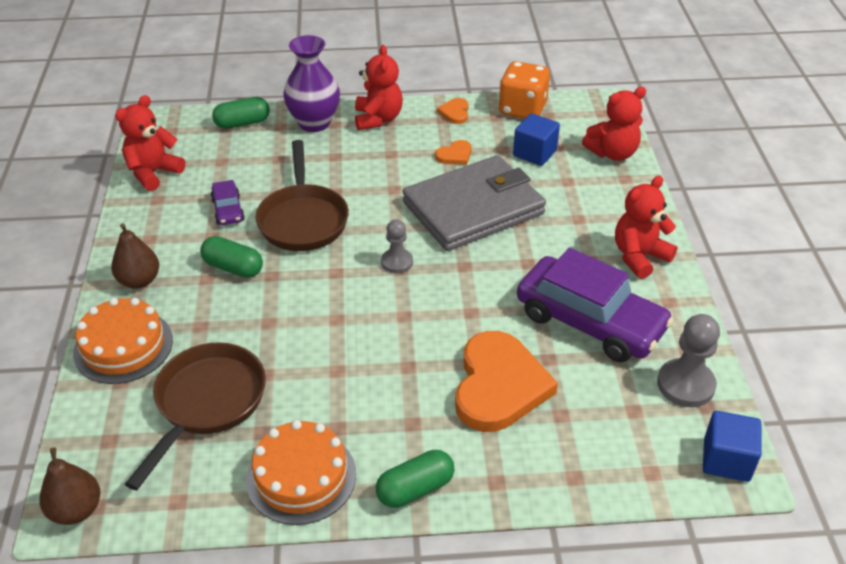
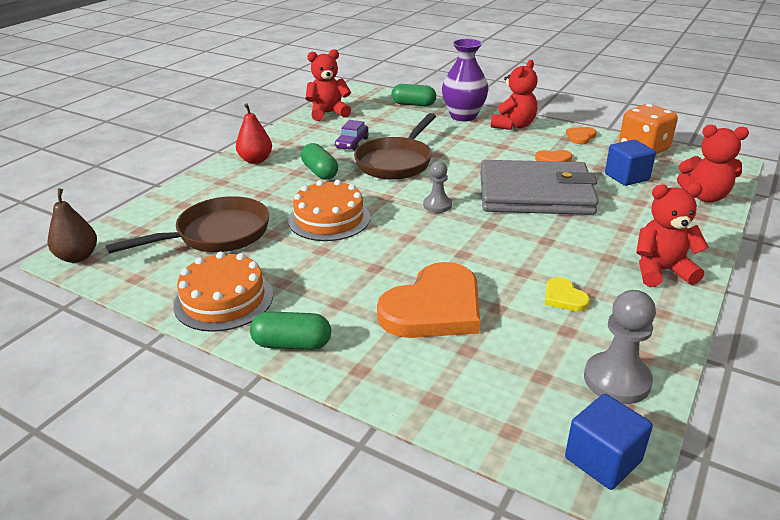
camera: 35 degrees right, 10 degrees down
(123, 346) = (206, 188): orange cake -> orange cake (329, 219)
(139, 281) = (255, 160): brown pear -> red pear
(590, 321) = (564, 297): purple car -> yellow heart

